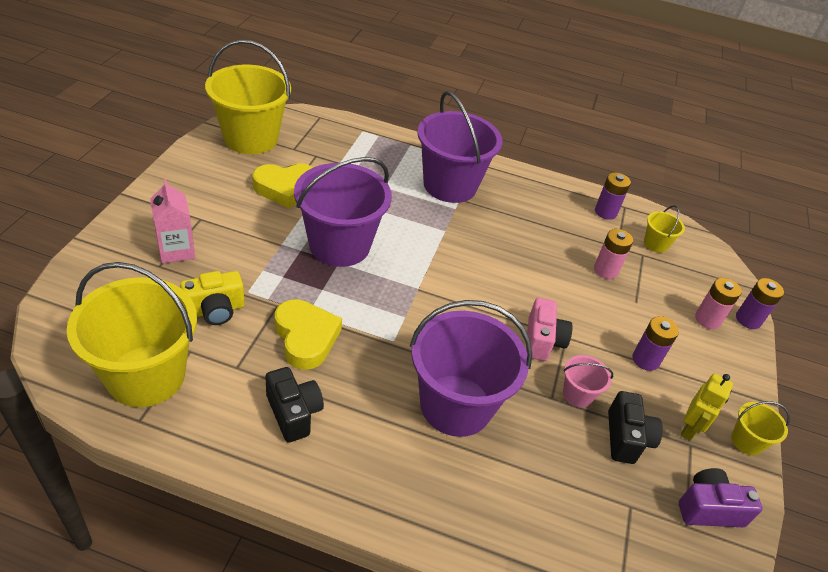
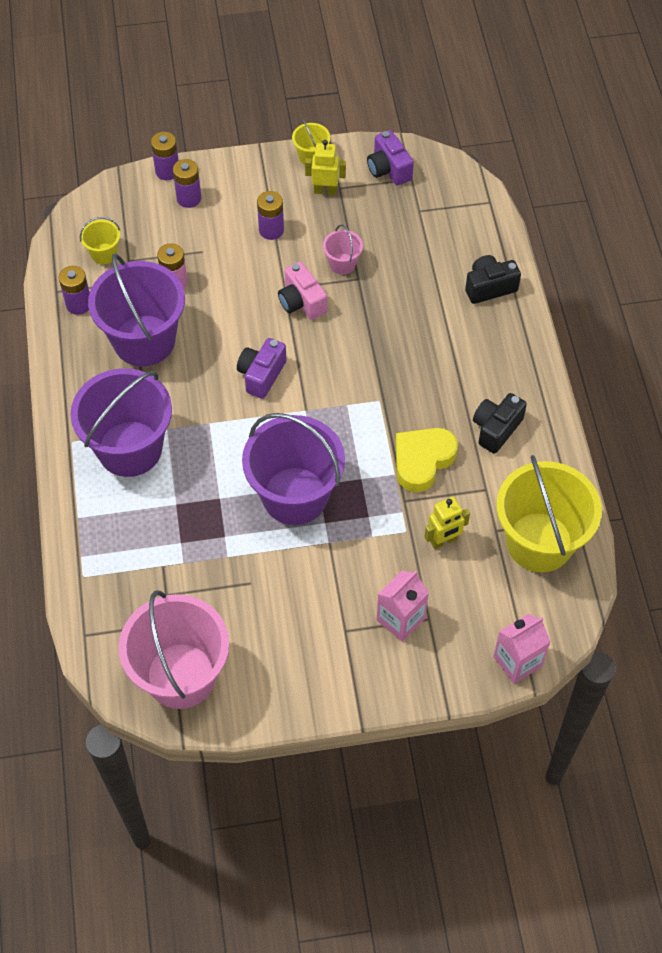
camera: 110 degrees left, 15 degrees up
(62, 297) = (517, 661): none -> pink carton
(215, 310) = (443, 541): yellow camera -> yellow robot
(251, 138) = (181, 675): yellow bucket -> pink bucket
(285, 188) = (244, 588): yellow heart -> none
(456, 405) = (411, 334): purple bucket -> purple bucket (144, 340)
(473, 278) = (261, 375): none -> purple camera
(542, 341) = (301, 302): pink camera -> pink camera turned 105 degrees counterclockwise
(626, 438) = (362, 225): black camera -> black camera (489, 287)
(707, 319) = (189, 198): pink battery -> purple battery

